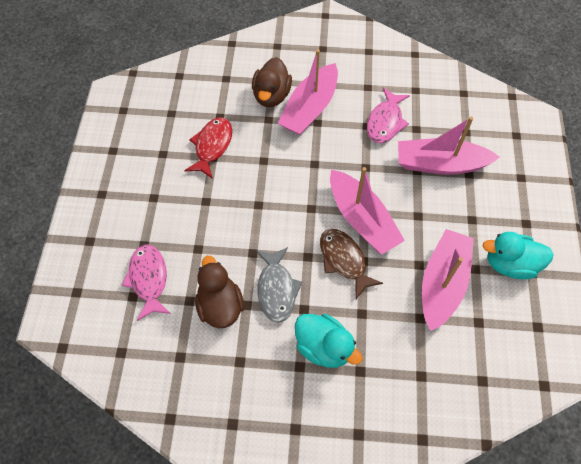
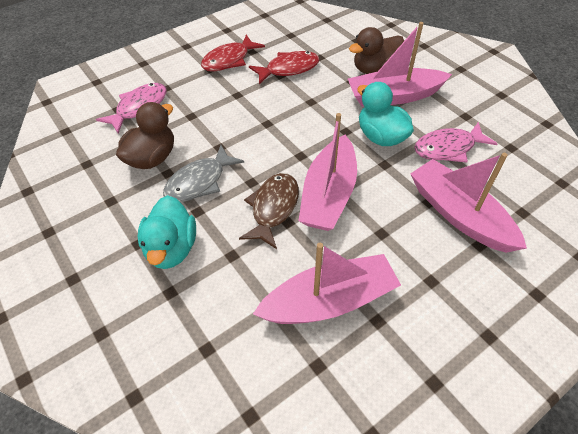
camera: 50 degrees right, 10 degrees down
(156, 177) = (229, 60): none -> red fish
(510, 264) = (420, 352): turquoise duck -> turquoise duck (381, 137)

